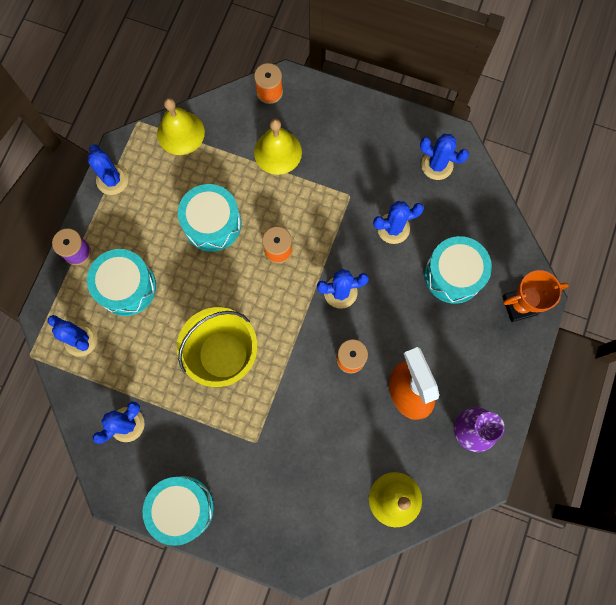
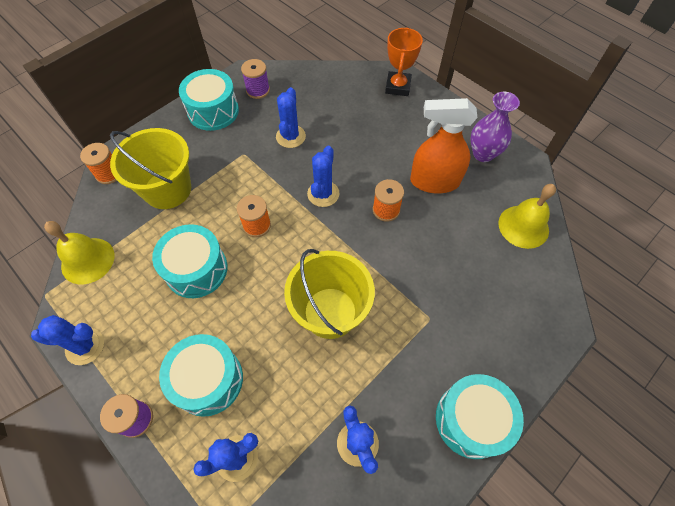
camera: 65 degrees left, 15 degrees down
(278, 152) = (167, 189): yellow bell -> yellow bucket
(437, 165) = (258, 90): blue cactus -> purple spool
(453, 275) = (352, 114): turquoise drum -> turquoise drum (213, 111)

